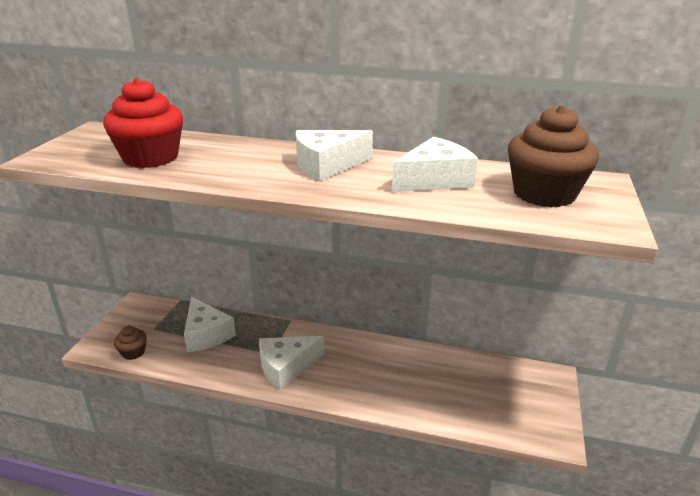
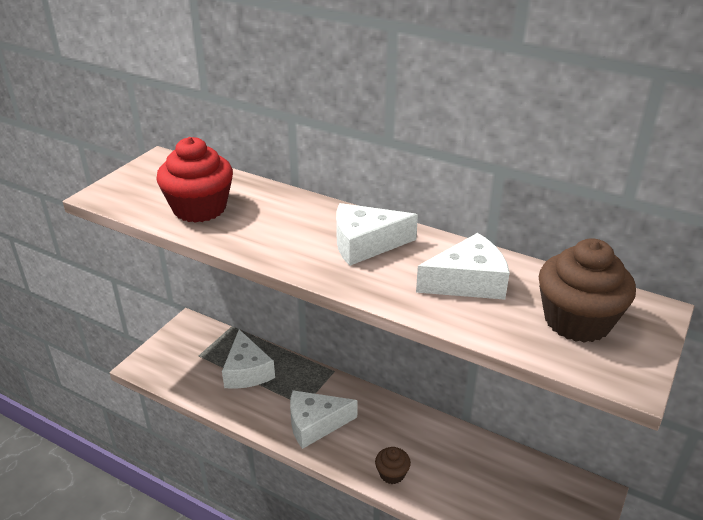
camera: 15 degrees right, 5 degrees up
(133, 352) = (174, 378): brown cupcake -> brown cupcake (392, 474)

